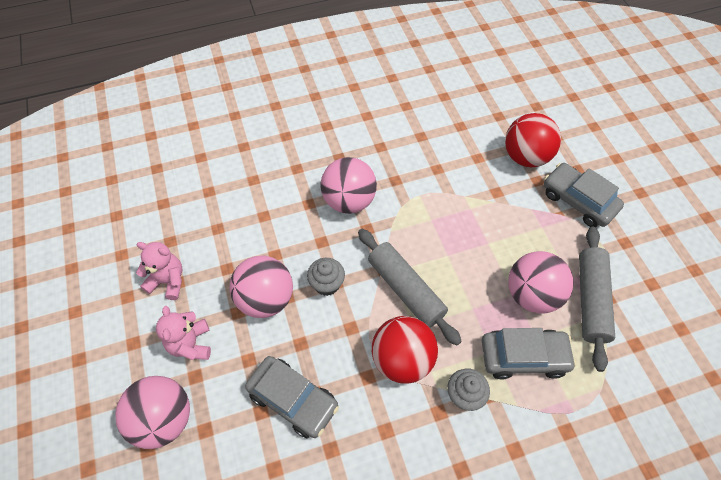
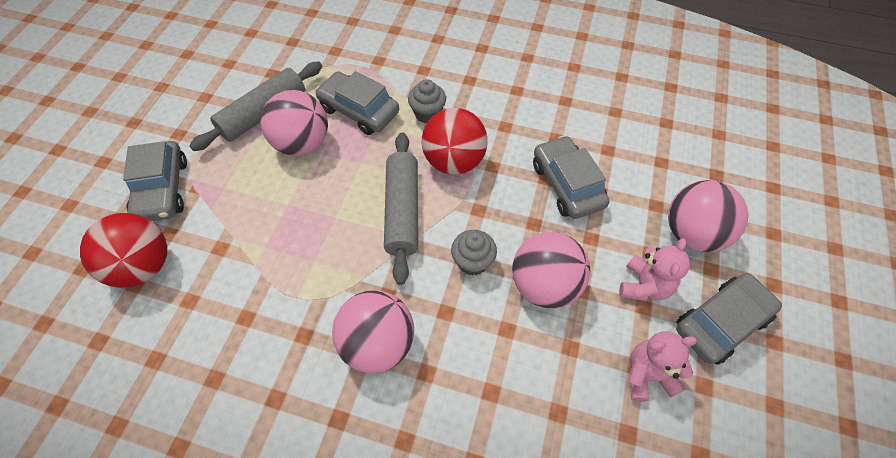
camera: 145 degrees left, 0 degrees up
(123, 349) = (721, 323): none -> grey car
(168, 281) = (647, 375): pink teddy bear -> pink teddy bear turned 120 degrees clockwise

